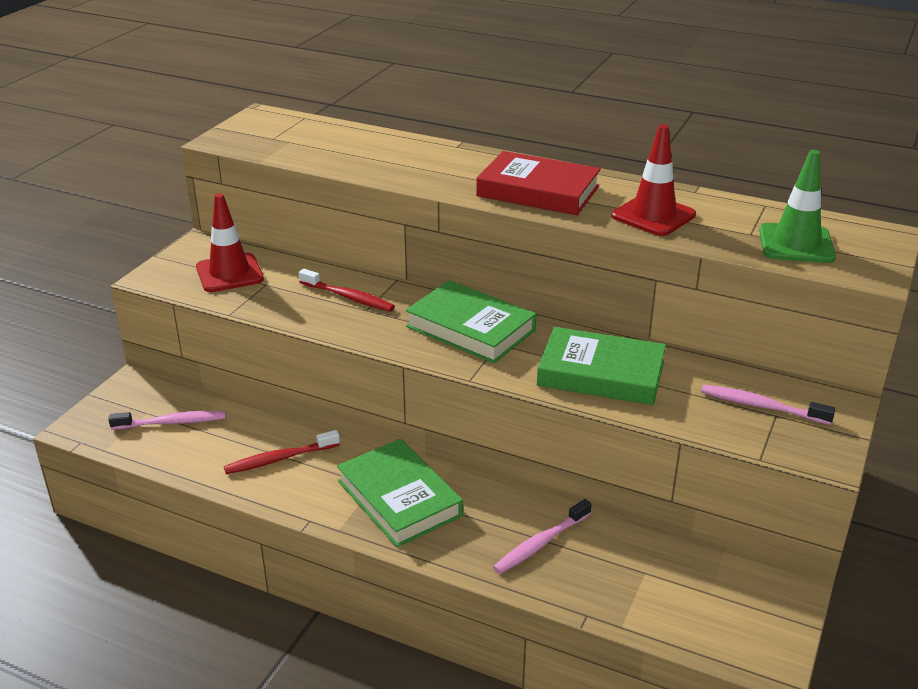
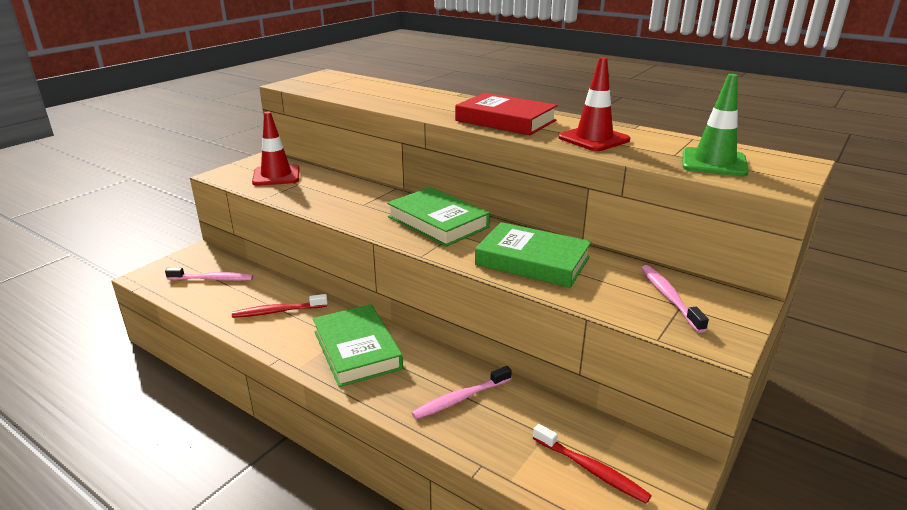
camera: 10 degrees right, 5 degrees down
(348, 297) = (354, 195): red toothbrush -> red toothbrush (591, 469)
(762, 406) = (669, 298): pink toothbrush -> pink toothbrush turned 45 degrees clockwise

